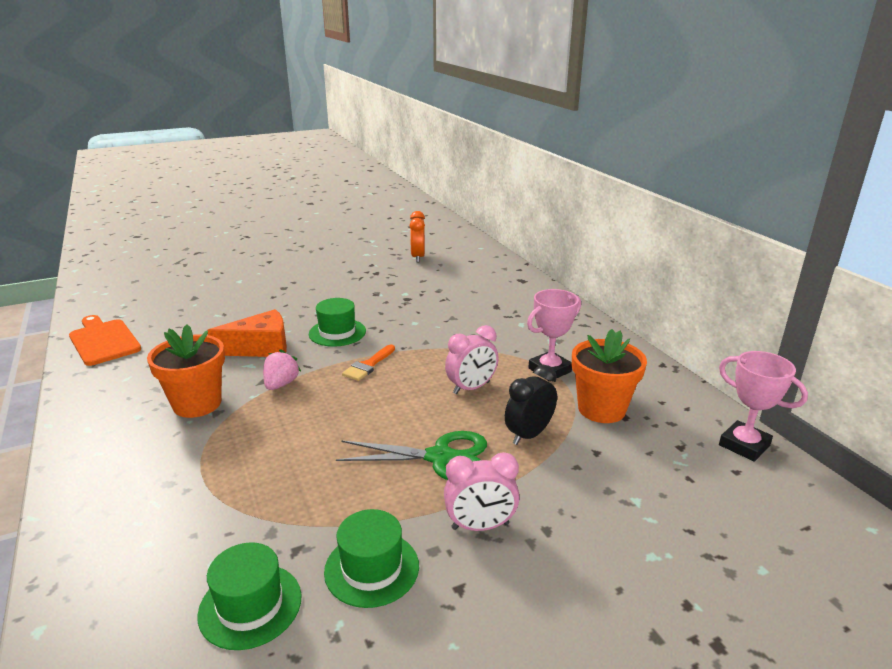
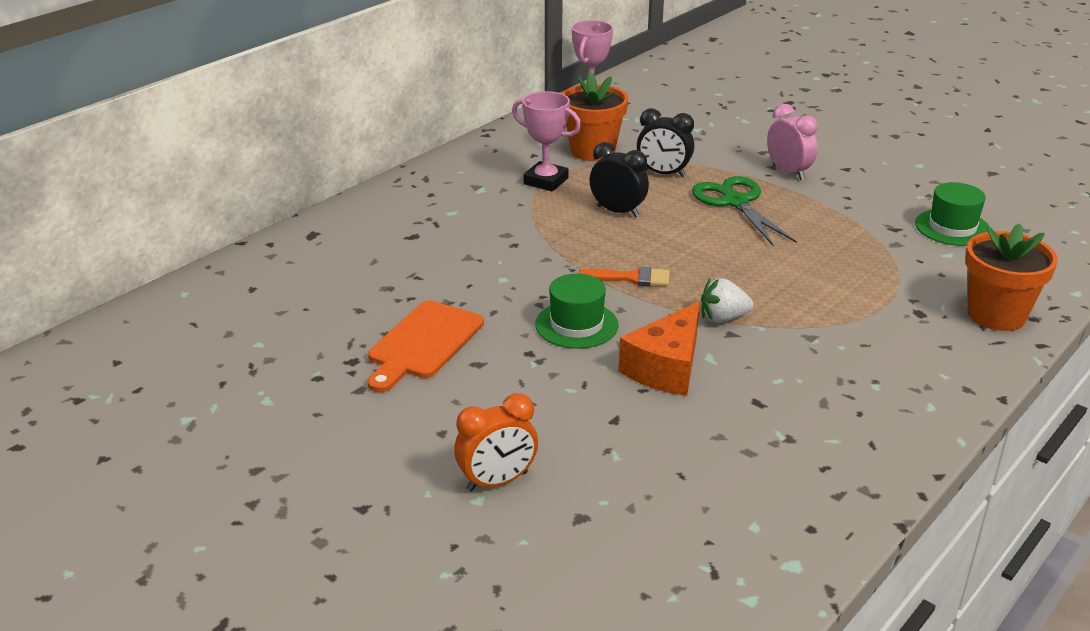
camera: 115 degrees left, 5 degrees up
(104, 341) = (787, 527): orange cutting board -> orange cutting board (423, 343)
(197, 404) = (813, 356): orange flower pot -> orange flower pot (996, 315)
(260, 348) = (666, 368): orange cheese -> orange cheese turned 105 degrees counterclockwise
(281, 384) = (723, 318): pink strawberry -> white strawberry
(372, 568) = (871, 198): green hat -> none
(418, 257) = (260, 340): orange clock -> orange clock (497, 481)
(471, 388) = (617, 211): pink clock -> black clock

